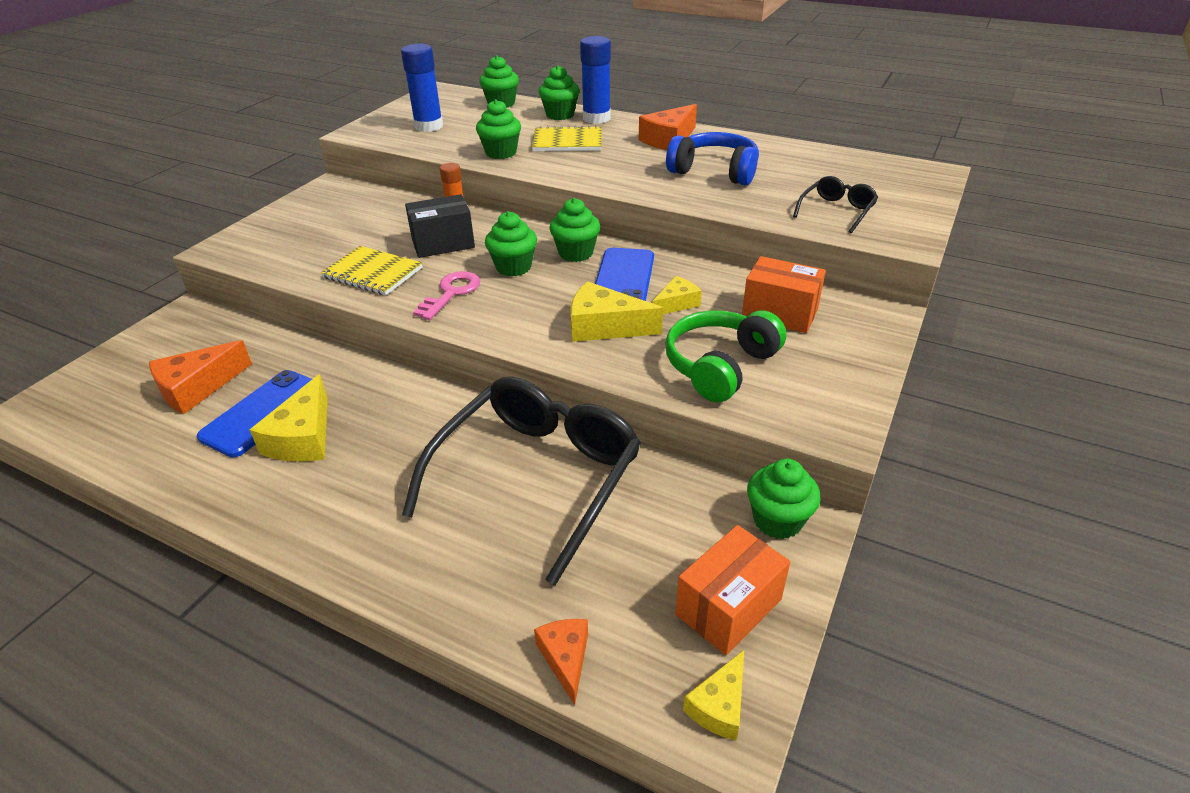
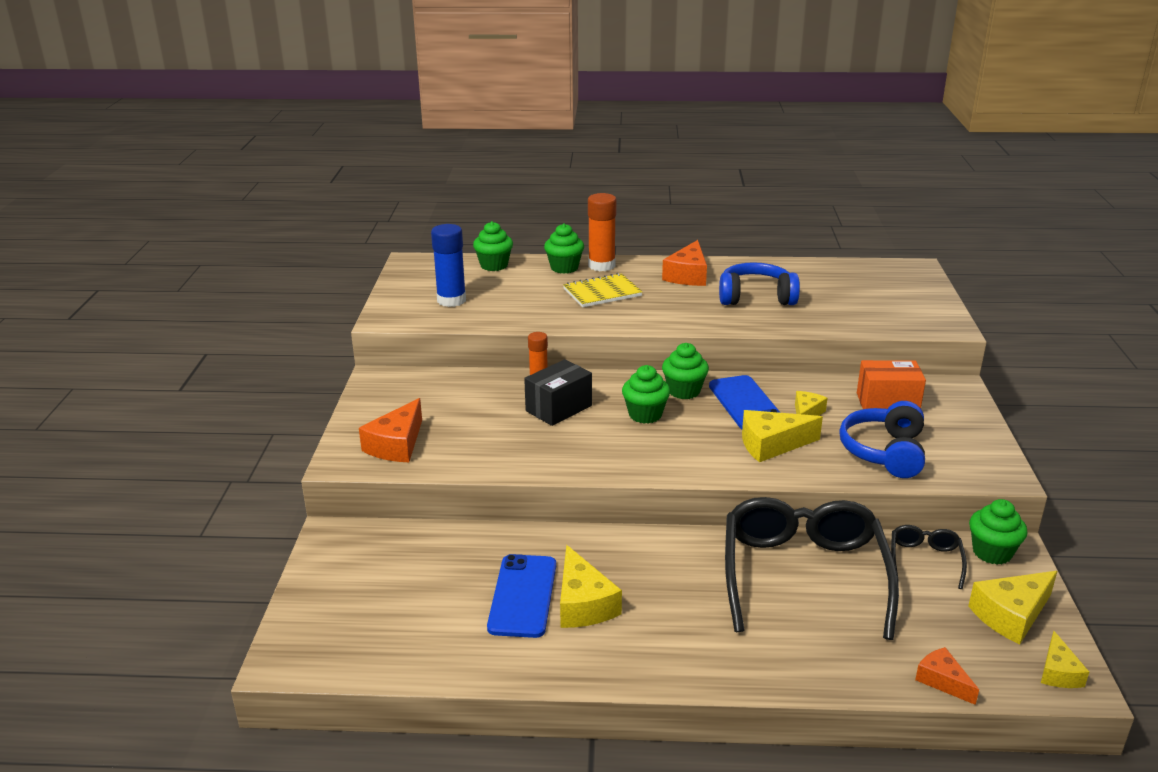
camera: 25 degrees left, 10 degrees down
(197, 388) = (433, 594): orange cheese -> orange cheese (396, 445)
(373, 273) = (526, 448): yellow notebook -> none
(451, 293) = (617, 448): pink key -> none
(501, 153) = (554, 314): green cupcake -> none
(596, 118) = (601, 265): blue glue stick -> orange glue stick
(720, 366) = (885, 452): green headphones -> blue headphones
(728, 607) = (1011, 615): orange box -> yellow cheese
(836, 211) = (879, 313): black glasses -> black glasses (925, 560)

